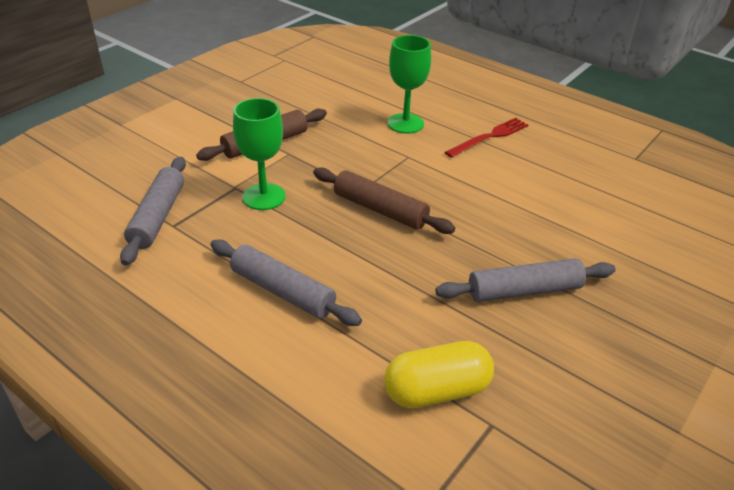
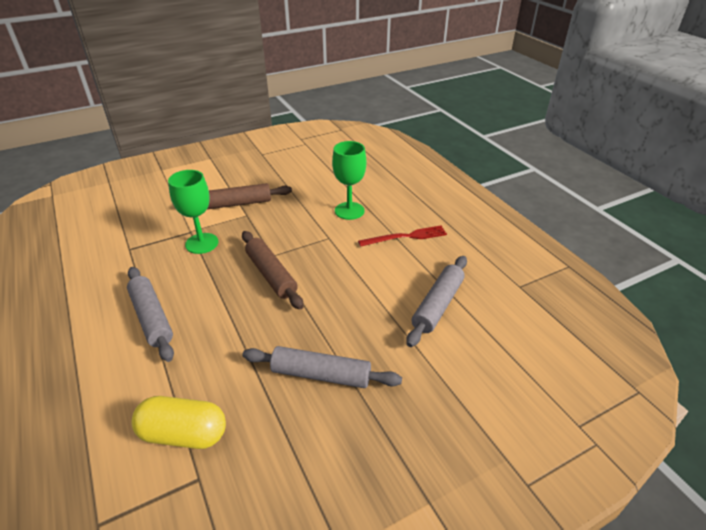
camera: 25 degrees right, 0 degrees up
(157, 217) = (125, 240): grey rolling pin -> grey rolling pin (437, 305)

